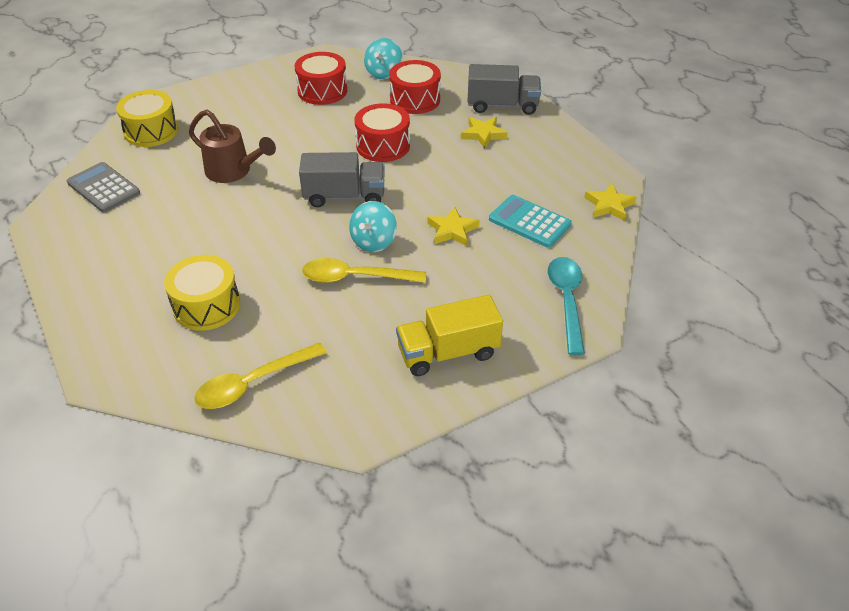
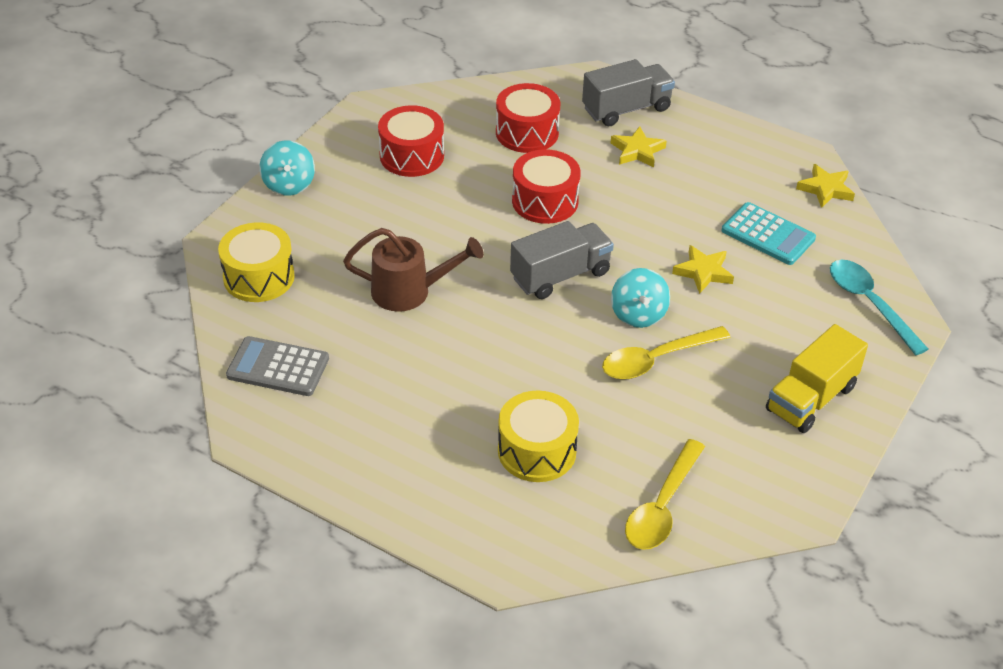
camera: 30 degrees left, 0 degrees up
(383, 73) = (460, 109): turquoise spinning top -> turquoise spinning top (289, 184)
(529, 222) = (768, 235): turquoise calculator -> turquoise calculator turned 150 degrees counterclockwise

